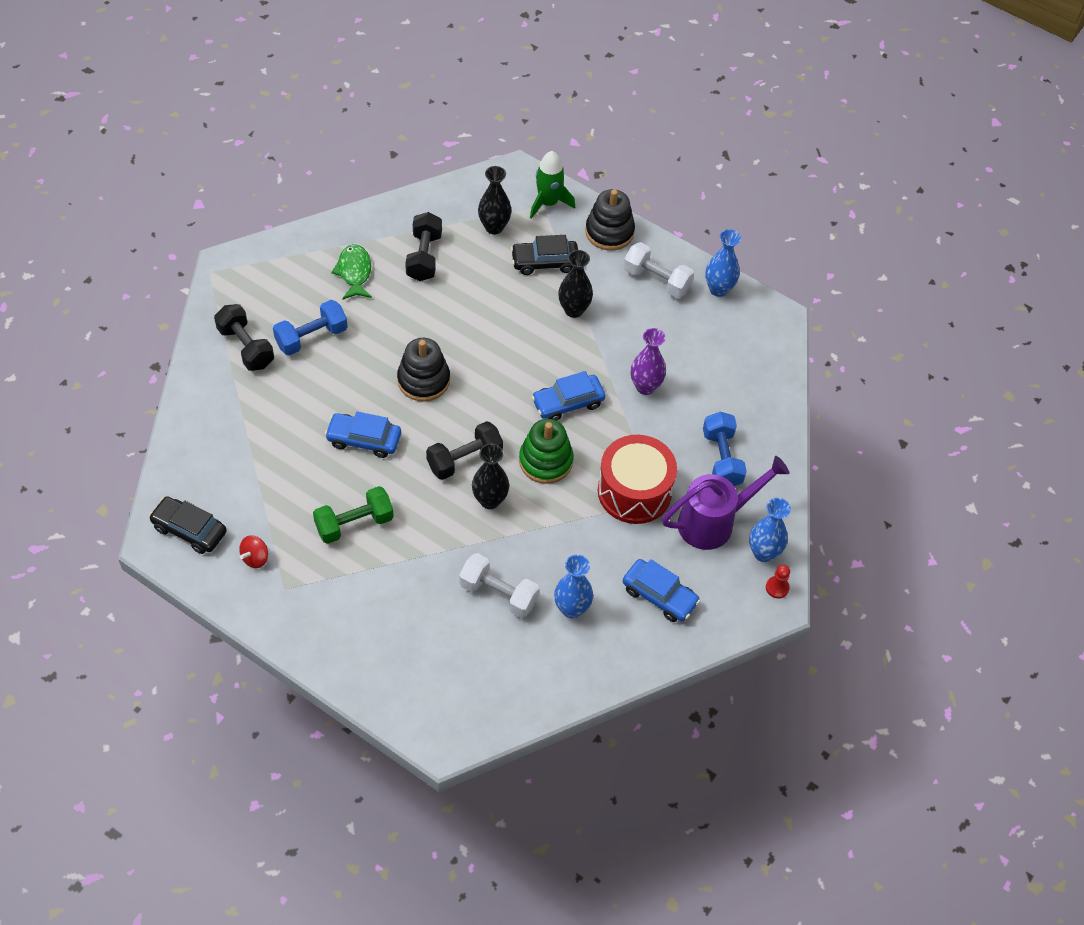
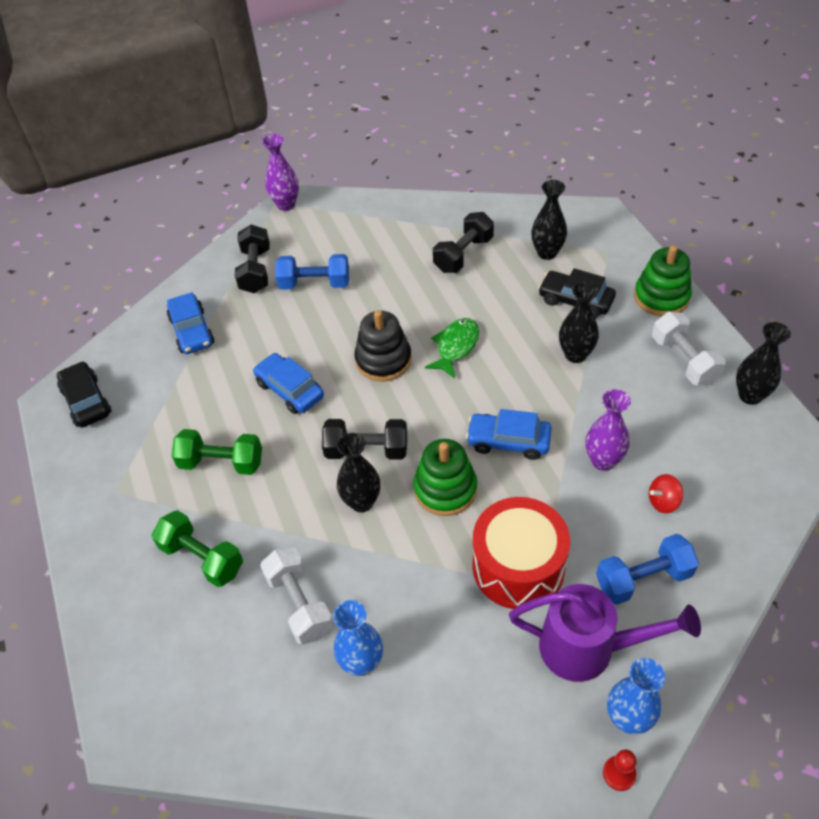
camera: 40 degrees right, 5 degrees down
(222, 270) = (286, 204): none -> purple vase
(255, 558) = (115, 452): red spinning top -> red spinning top (663, 502)
(354, 272) = (392, 245): green fish -> green fish (455, 347)
(398, 600) = (202, 558): none -> green dumbbell
(548, 203) = (615, 250): green rocket -> none
(609, 232) = (661, 297): black stacking toy -> green stacking toy
(659, 595) = (468, 702): blue car -> blue car (192, 331)
(718, 289) = (750, 395): blue vase -> black vase
(721, 459) = (643, 579): blue dumbbell -> blue dumbbell turned 45 degrees clockwise

